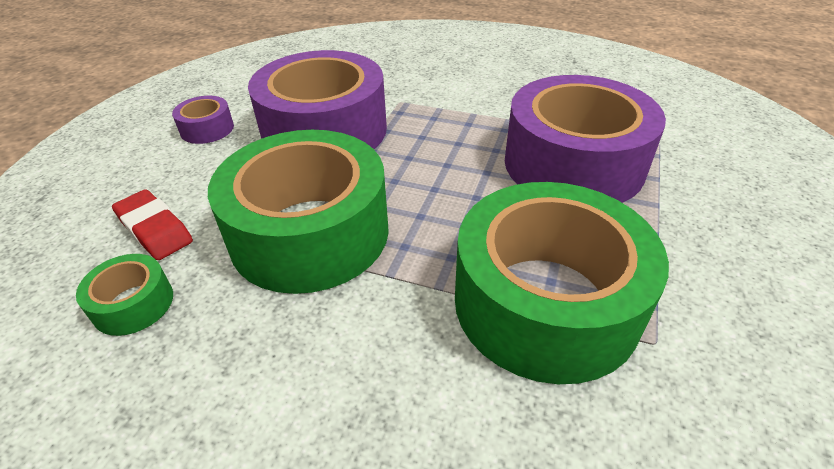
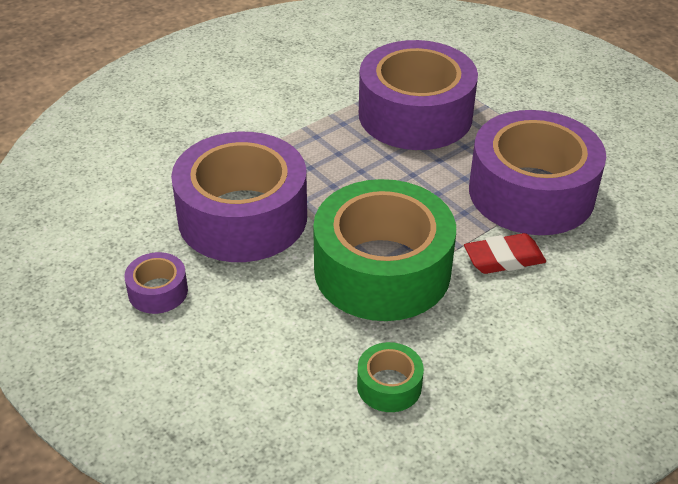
camera: 60 degrees left, 0 degrees up
(155, 230) = (301, 358): red eraser -> red eraser (504, 259)
(545, 302) = (531, 192): green tape -> purple tape

